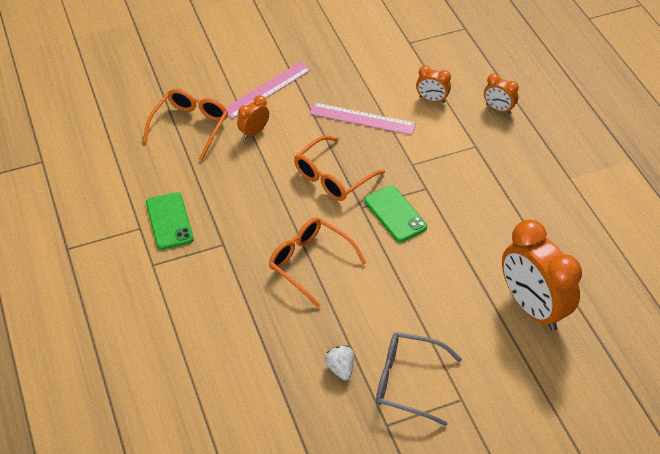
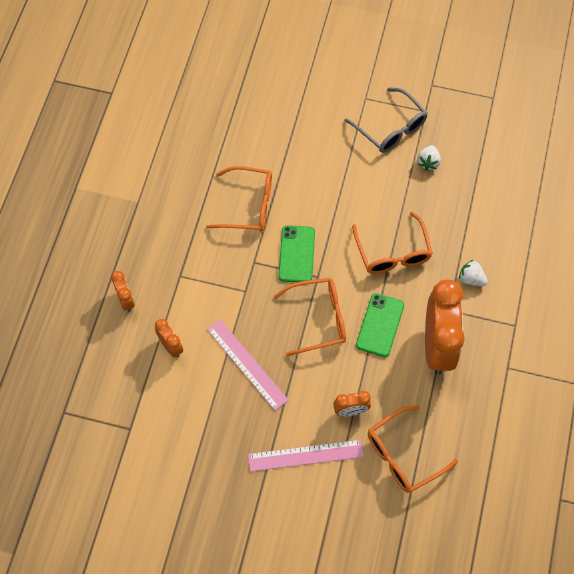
camera: 145 degrees left, 15 degrees up
(169, 221) = (479, 359): green phone -> green phone (380, 325)
(219, 281) = (471, 279): none -> white strawberry
(474, 228) = (248, 205): none -> orange glasses
(532, 307) = (265, 126): orange clock -> orange clock (437, 346)

